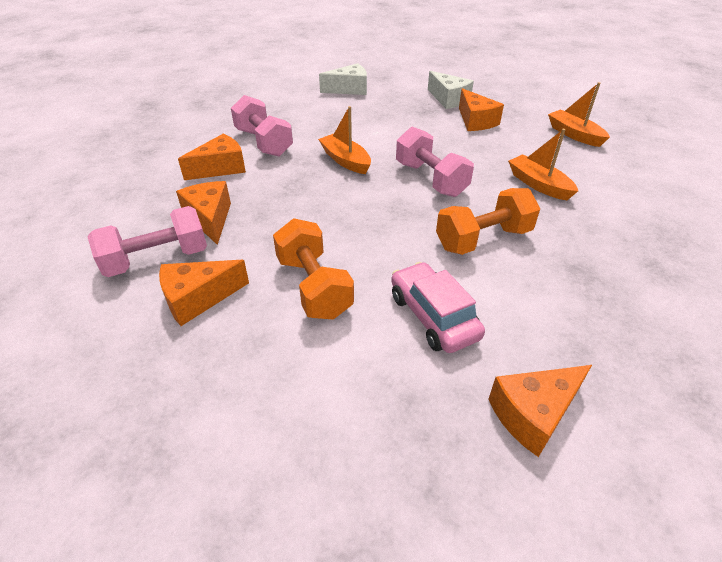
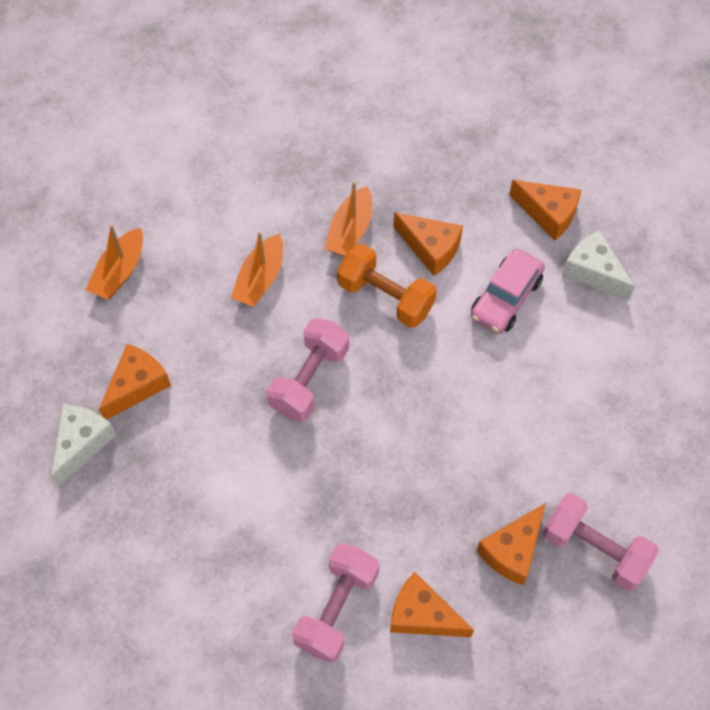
camera: 120 degrees left, 20 degrees up
(198, 298) = (608, 475): orange cheese -> orange cheese (430, 248)
(314, 287) = (534, 396): orange dumbbell -> none
(345, 161) = (322, 485): orange boat -> orange boat (350, 230)
(349, 89) = (113, 597): white cheese -> white cheese (593, 272)

